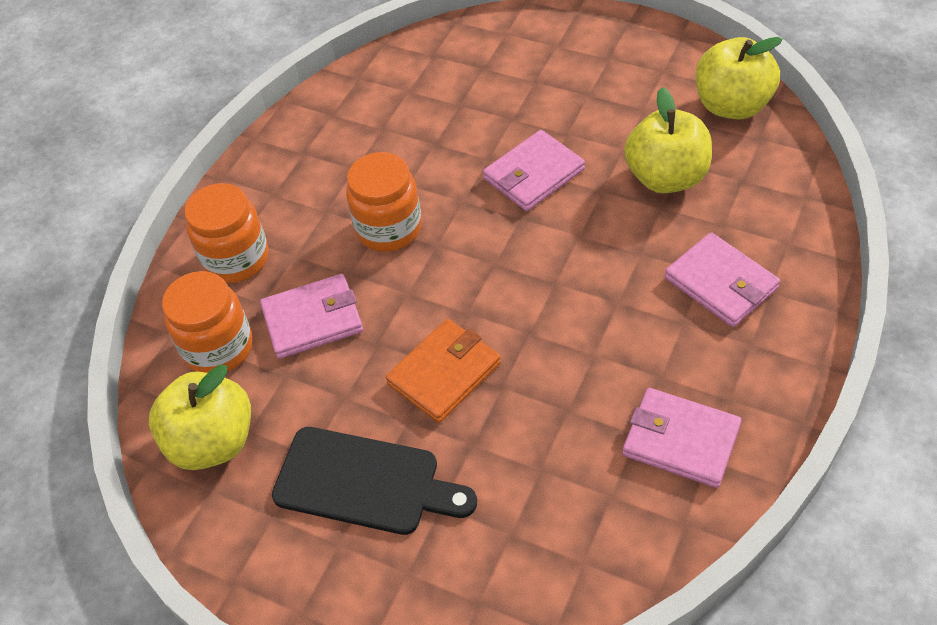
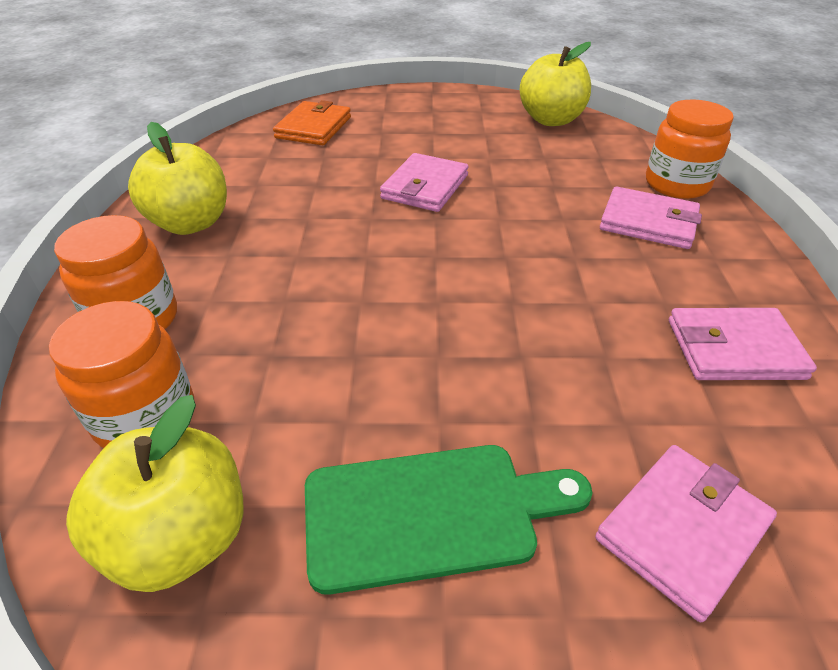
camera: 30 degrees left, 10 degrees down
(312, 319) = (262, 353): pink wallet -> pink wallet (682, 531)
(365, 482) = (430, 513): black cutting board -> green cutting board
(389, 228) = (307, 253): orange jar -> orange jar (676, 184)
(444, 373) = (450, 361): orange wallet -> orange wallet (314, 127)
(666, 177) = (539, 167): yellow apple -> yellow apple (191, 223)

